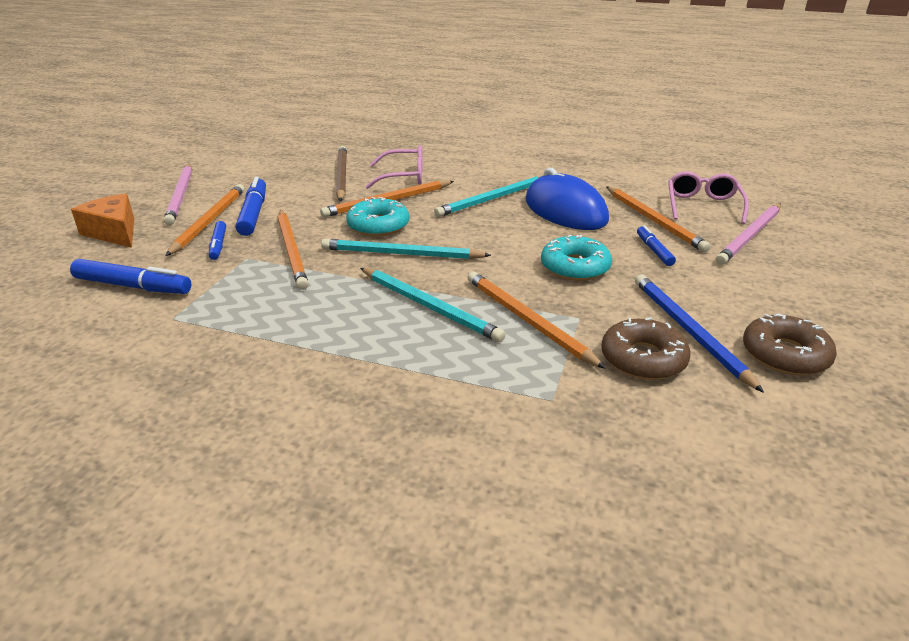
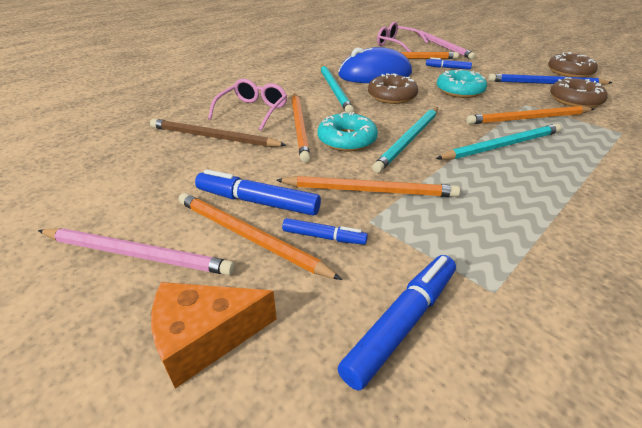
camera: 65 degrees left, 5 degrees up
(508, 229) = (392, 96): none -> brown donut

